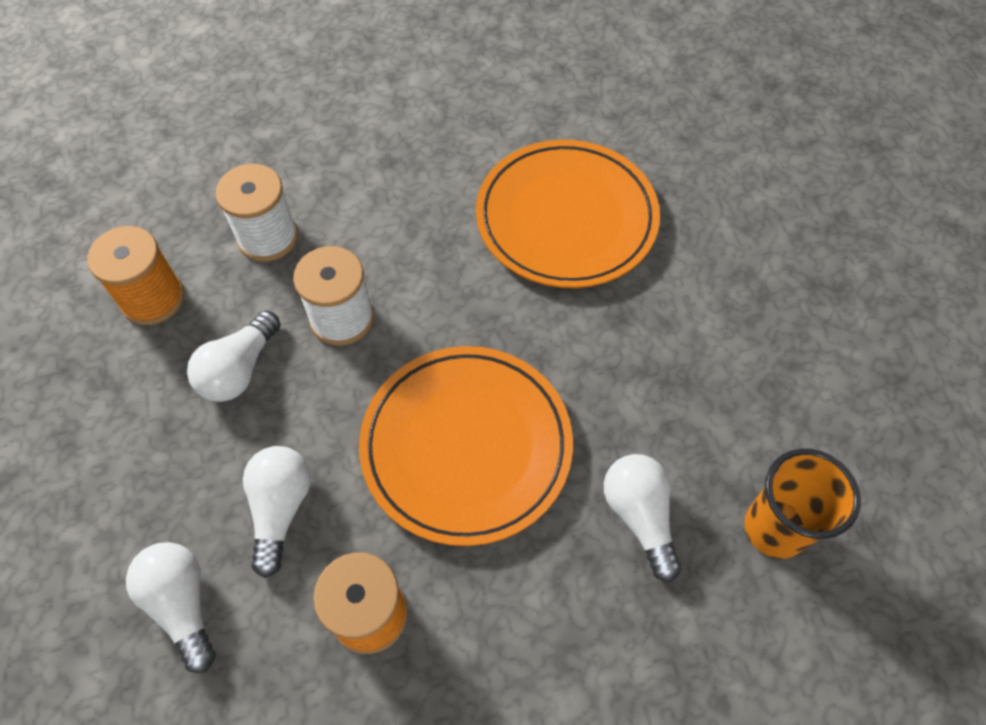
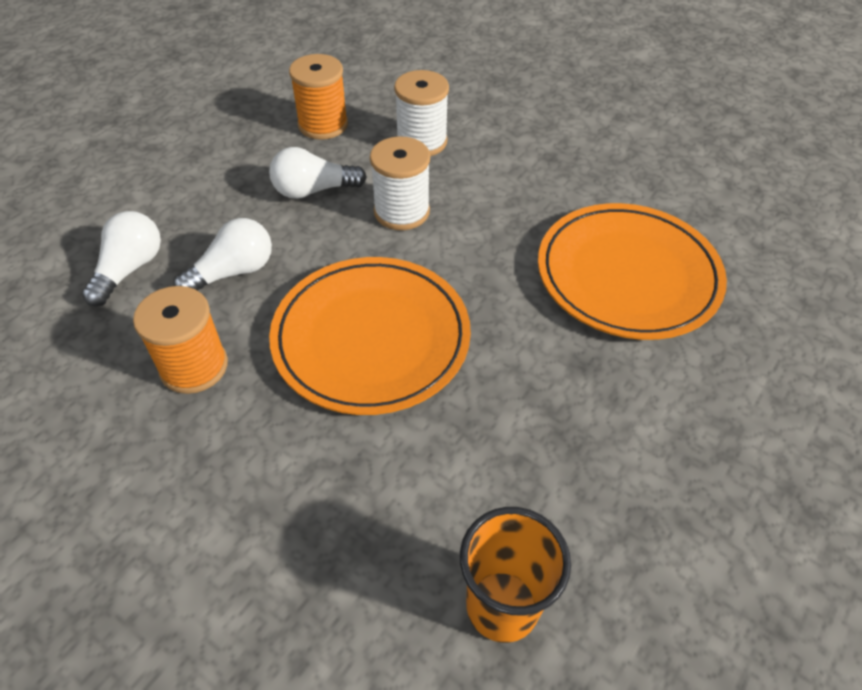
camera: 50 degrees right, 10 degrees down
(639, 516) = (416, 488): white light bulb -> none

